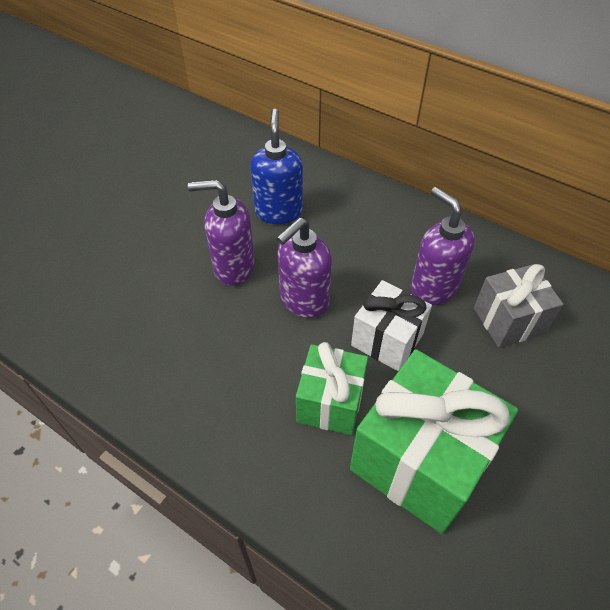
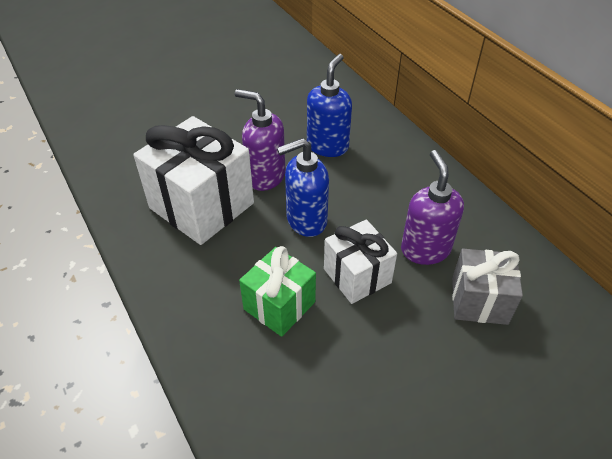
camera: 25 degrees right, 5 degrees down
(183, 324) = (201, 205): none -> white gift
(303, 300) = (306, 221): purple soap dispenser -> blue soap dispenser
(419, 460) = (325, 379): green gift -> none

